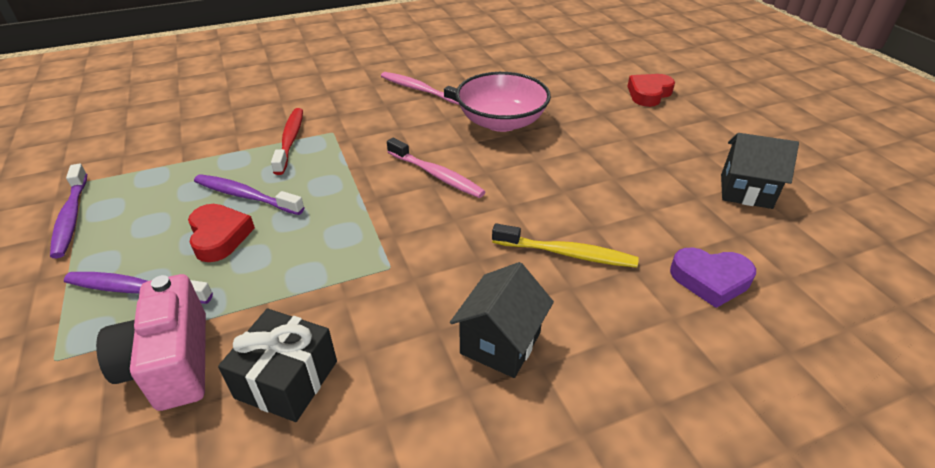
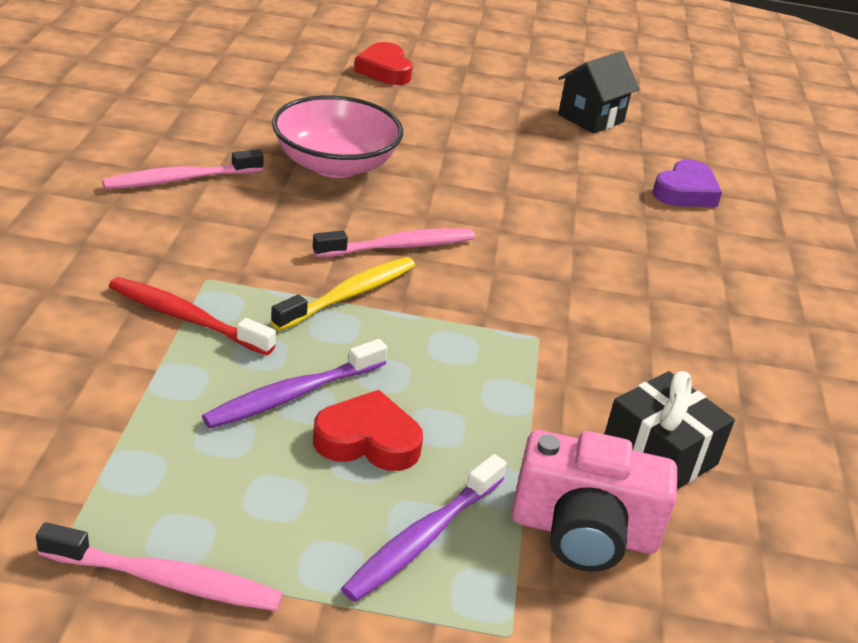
camera: 65 degrees left, 5 degrees down
(71, 217) = (166, 580): purple toothbrush -> pink toothbrush
(500, 343) = (690, 318): black house -> none
(567, 253) = (601, 235): yellow toothbrush -> yellow toothbrush (349, 295)

